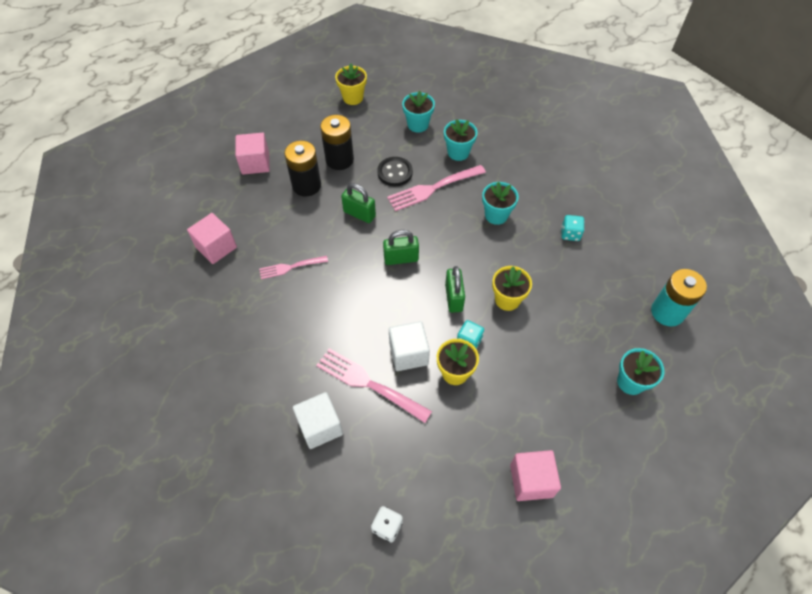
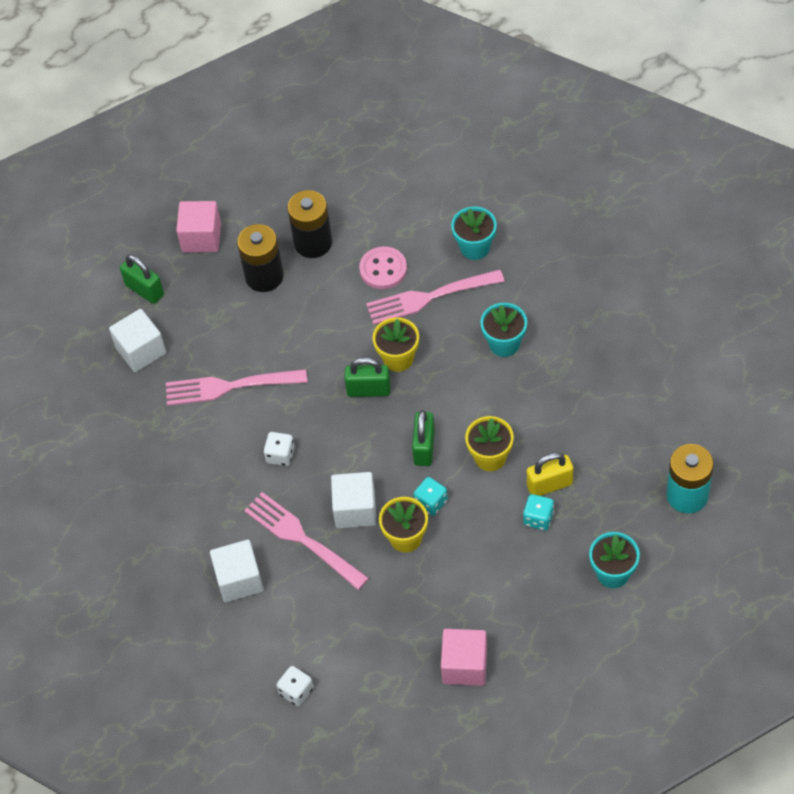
camera: 15 degrees right, 0 degrees up
(216, 247) = (141, 350): pink cube -> white cube
(290, 267) = (229, 386): pink fork -> pink fork, size x1.65
(339, 316) = (280, 455): none -> white dice
(353, 98) = (346, 148): yellow flower pot -> yellow flower pot (398, 358)
(359, 214) = (326, 324): green padlock -> green padlock (144, 290)
(395, 173) = (383, 269): black button -> pink button
(418, 125) = (428, 199): turquoise flower pot -> none
(559, 316) = (549, 485): none -> yellow padlock
(570, 234) = (594, 380): turquoise dice -> turquoise dice (538, 518)

